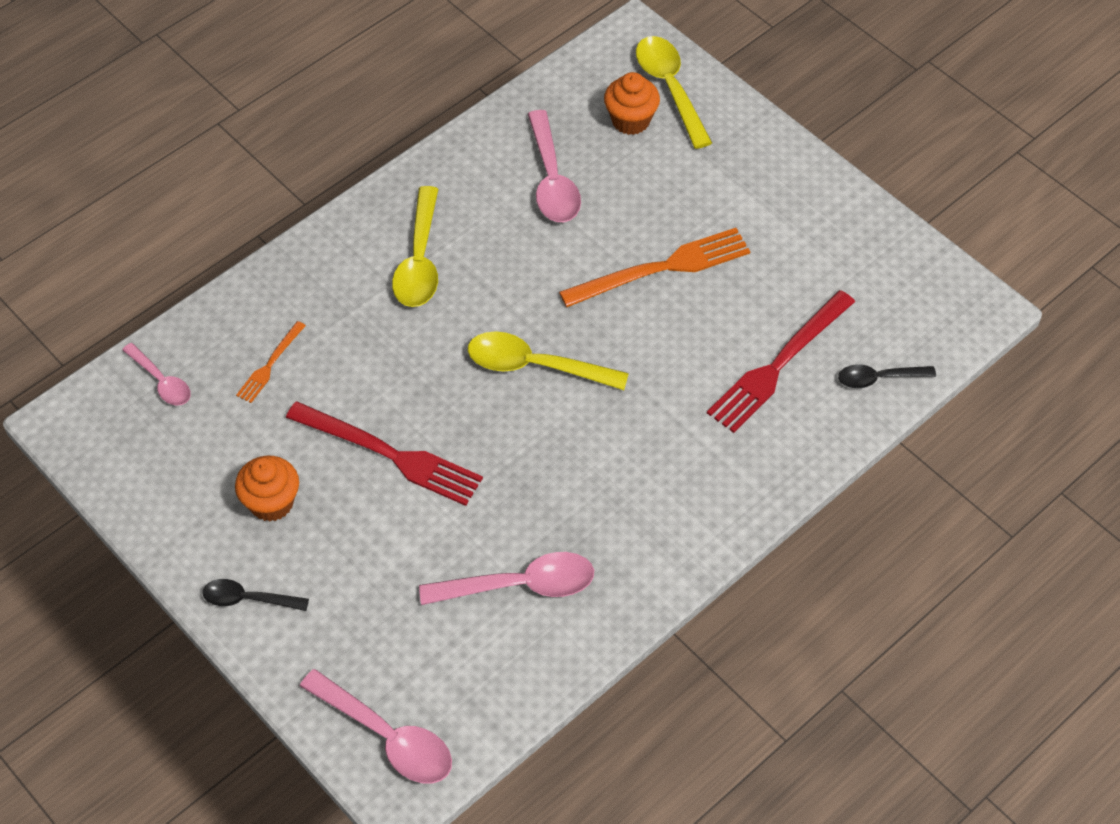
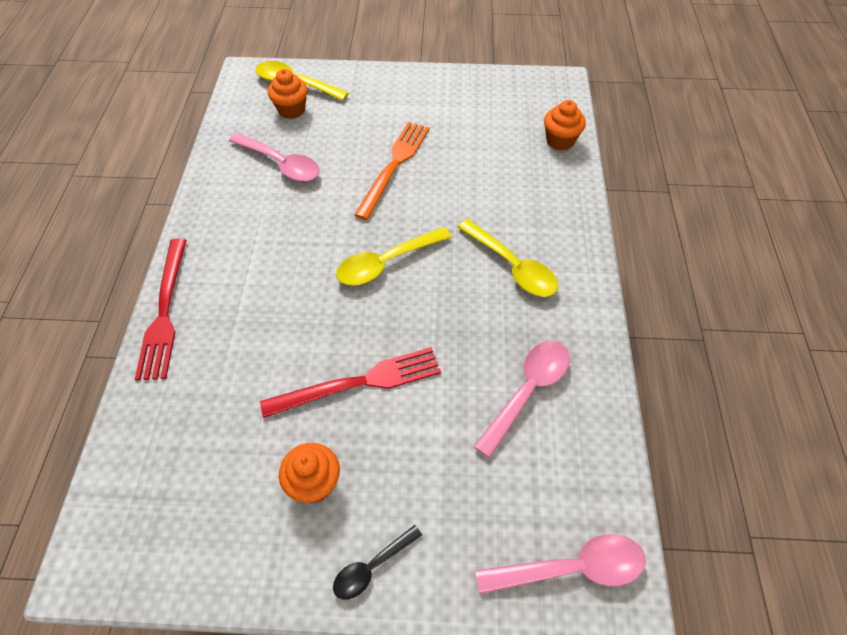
camera: 45 degrees left, 0 degrees up
(161, 381) = (140, 470): pink spoon -> none
(270, 364) = (214, 393): orange fork -> none
(420, 260) = (249, 258): yellow spoon -> yellow spoon (512, 266)
(779, 364) = (508, 168): red fork -> red fork (164, 311)
(878, 378) = (560, 141): black spoon -> orange cupcake

